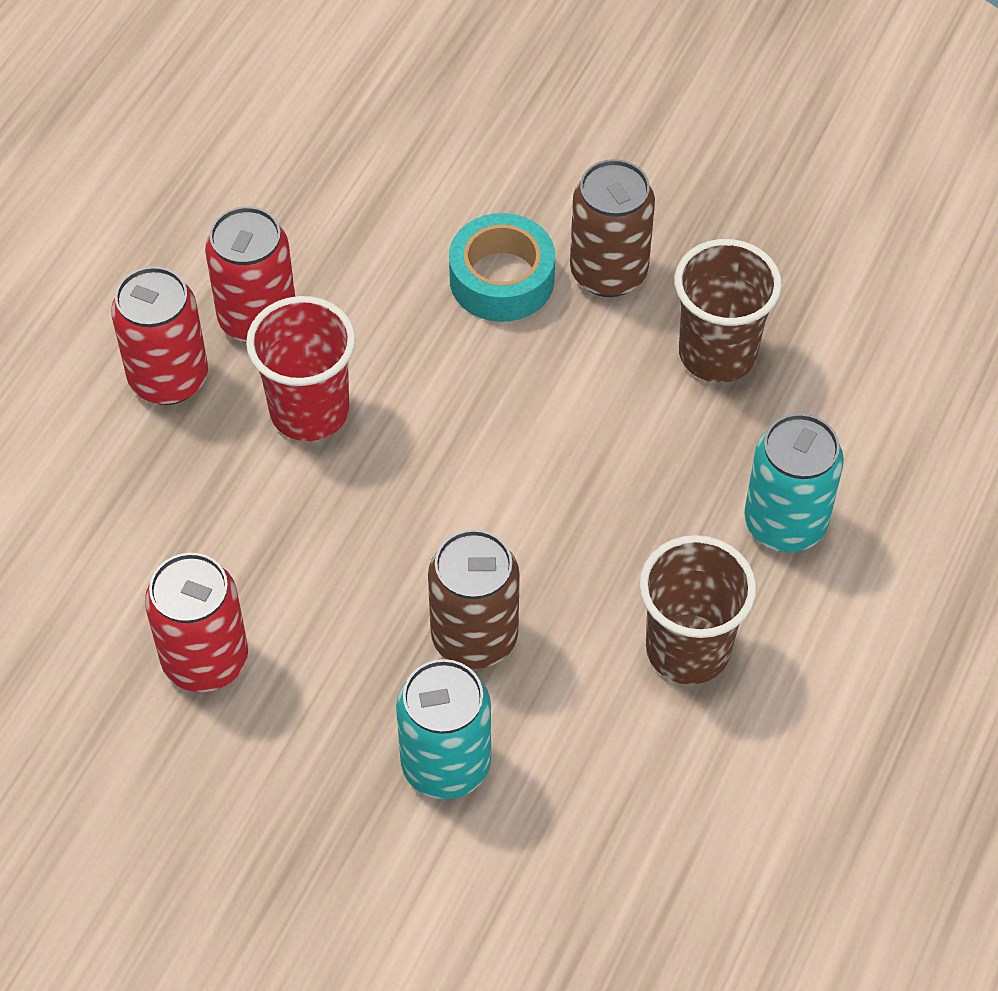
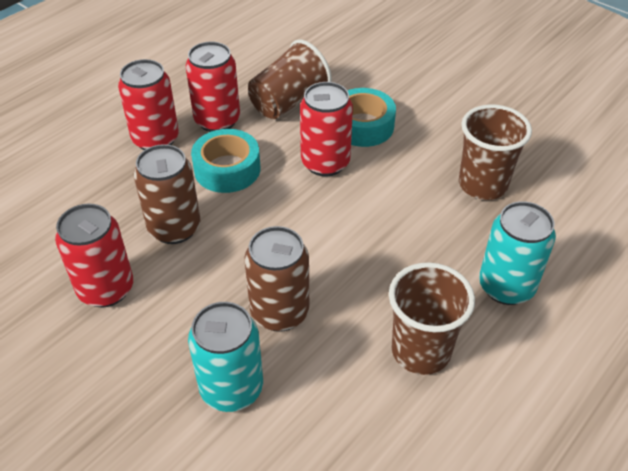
camera: 15 degrees right, 10 degrees down
(309, 411) = (227, 169): red cup -> turquoise tape
(364, 256) = (289, 102): none -> brown cup
(462, 365) = (325, 163): none -> red can
(608, 272) = (426, 133): brown can -> brown can (174, 228)

